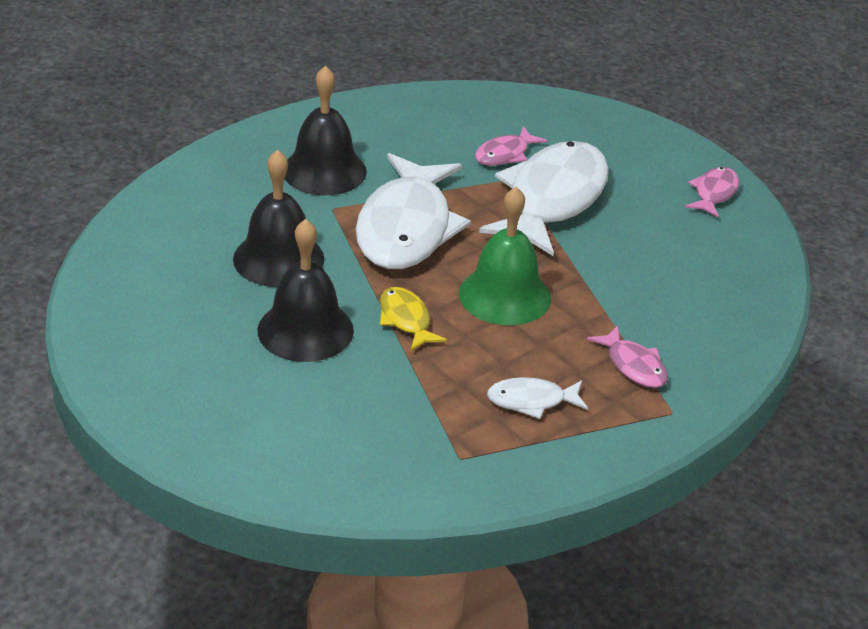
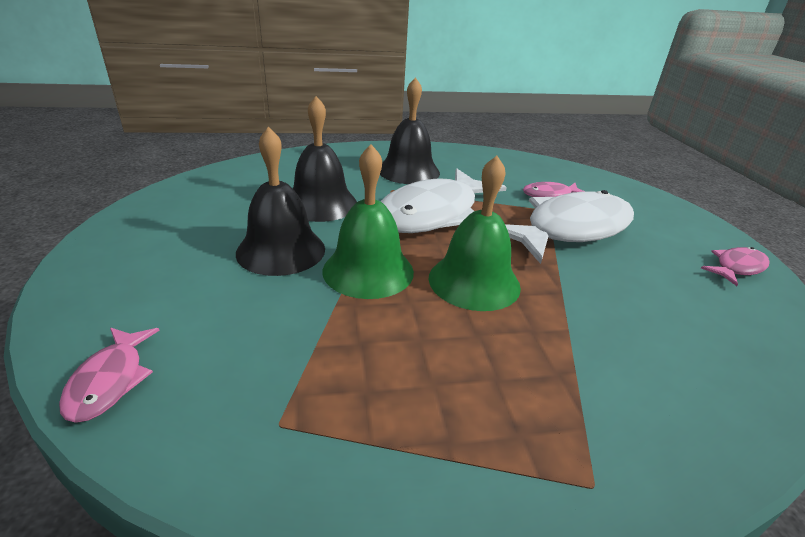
camera: 30 degrees right, 5 degrees down
(406, 320) = (368, 270): yellow fish -> green bell
(531, 401) = (418, 391): white fish -> none
(633, 366) = (569, 398): pink fish -> pink fish (110, 380)

